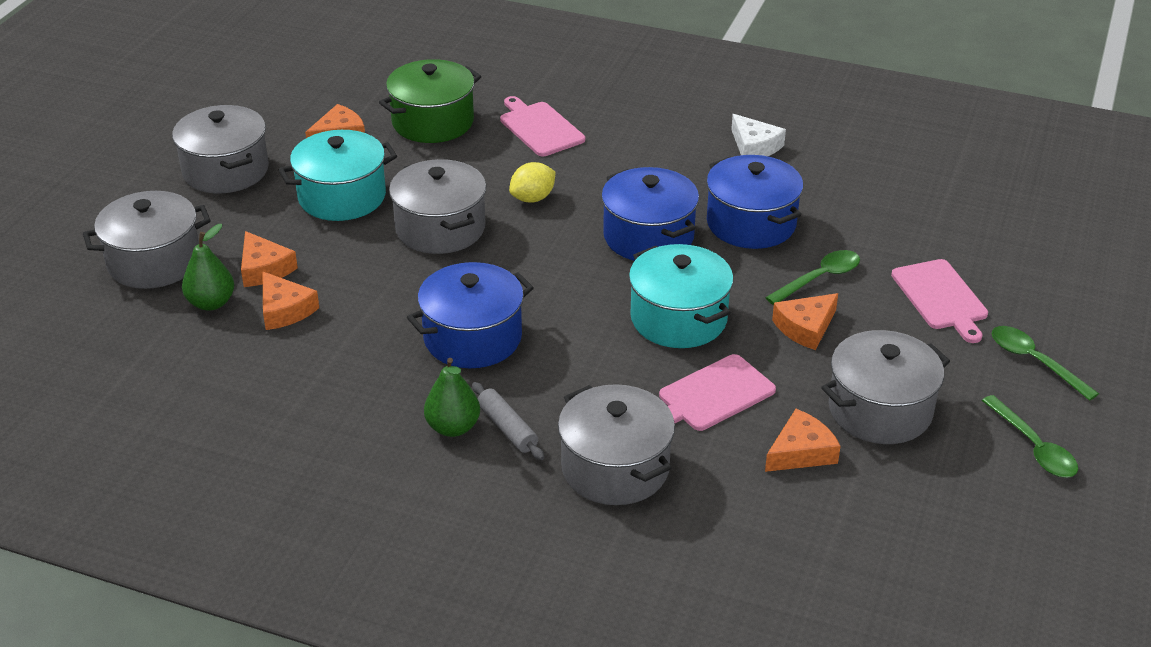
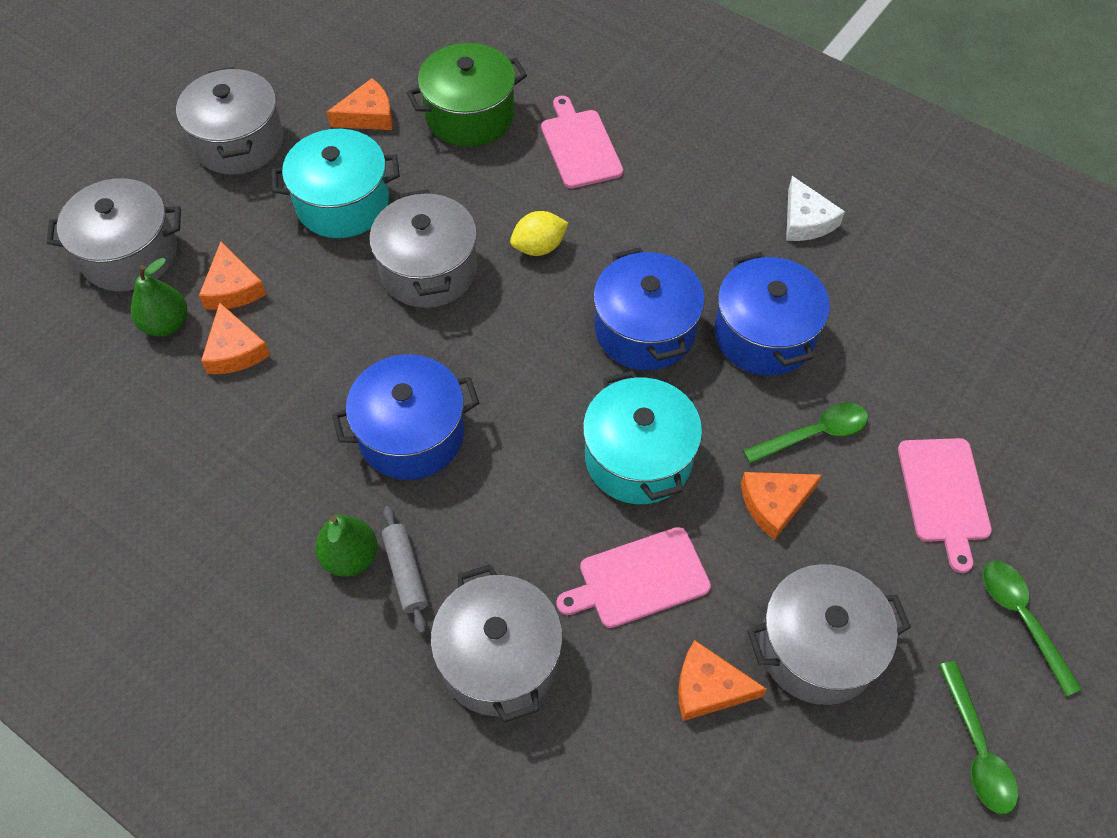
camera: 15 degrees right, 20 degrees up
(801, 452) = (708, 687): orange cheese -> orange cheese turned 150 degrees counterclockwise

